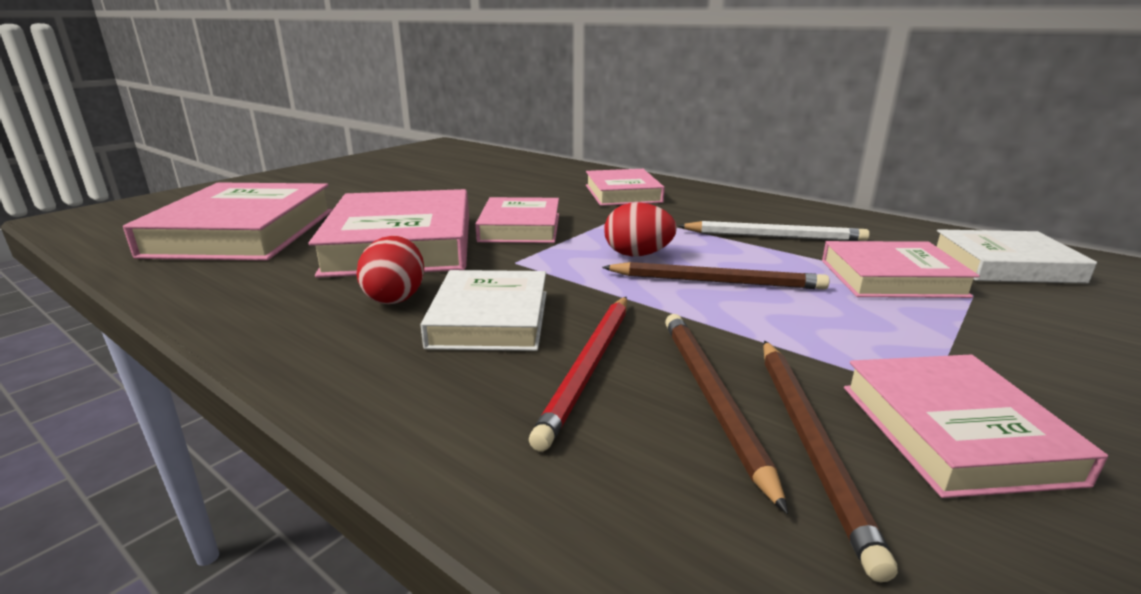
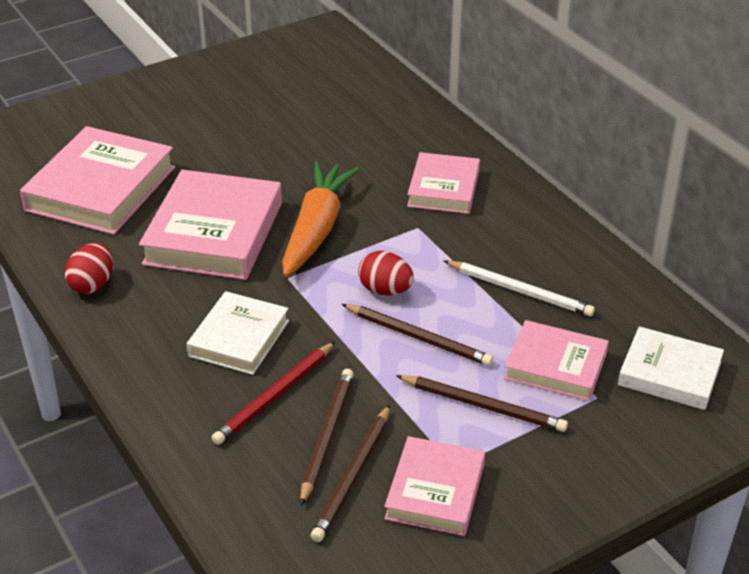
camera: 20 degrees right, 15 degrees up
(395, 297) = (188, 301): red egg -> red egg (92, 284)
(520, 227) = (316, 229): pink book -> orange carrot
(870, 323) = (483, 406): none -> brown pencil

